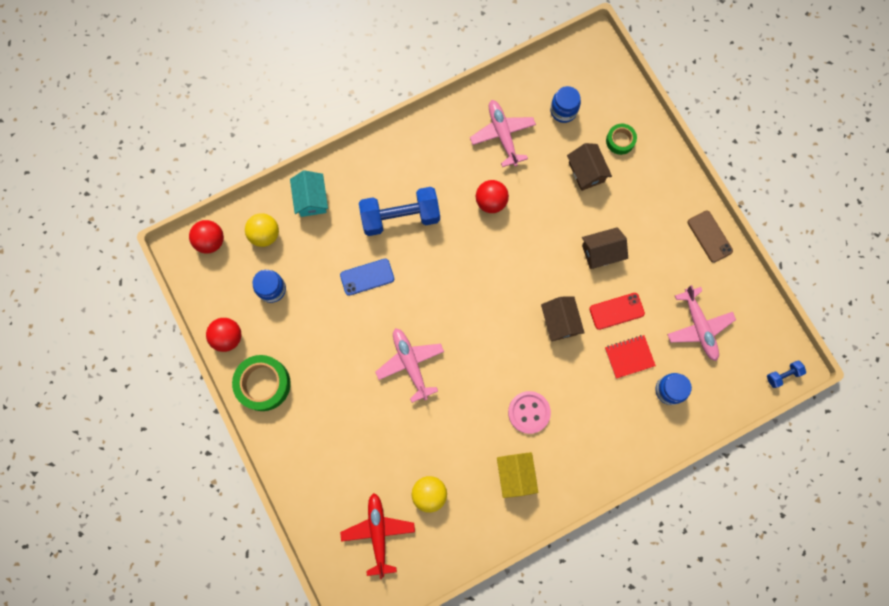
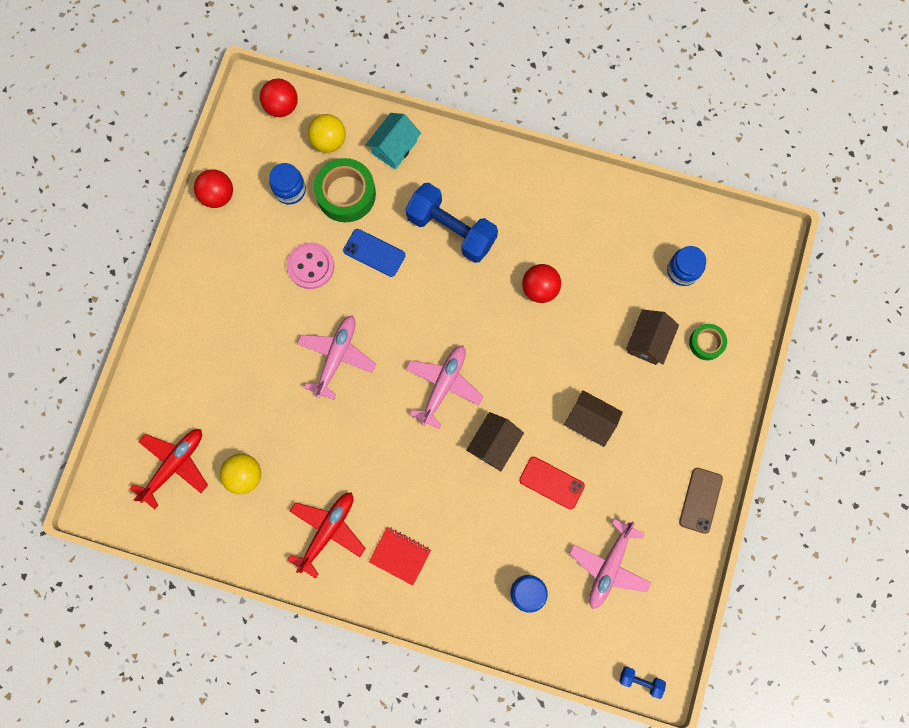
camera: 45 degrees right, 0 degrees up
(263, 384) = (207, 259): green tape -> green tape (346, 194)
(502, 134) = (608, 242): pink plane -> pink plane (443, 385)
(515, 475) = (327, 531): yellow house -> red plane
(529, 412) = (391, 492): pink button -> pink button (311, 266)
(629, 357) = (522, 531): red notebook -> red notebook (400, 555)

